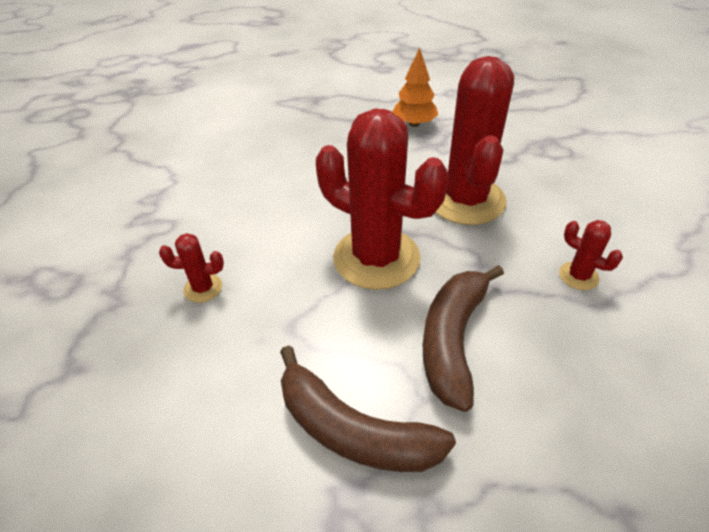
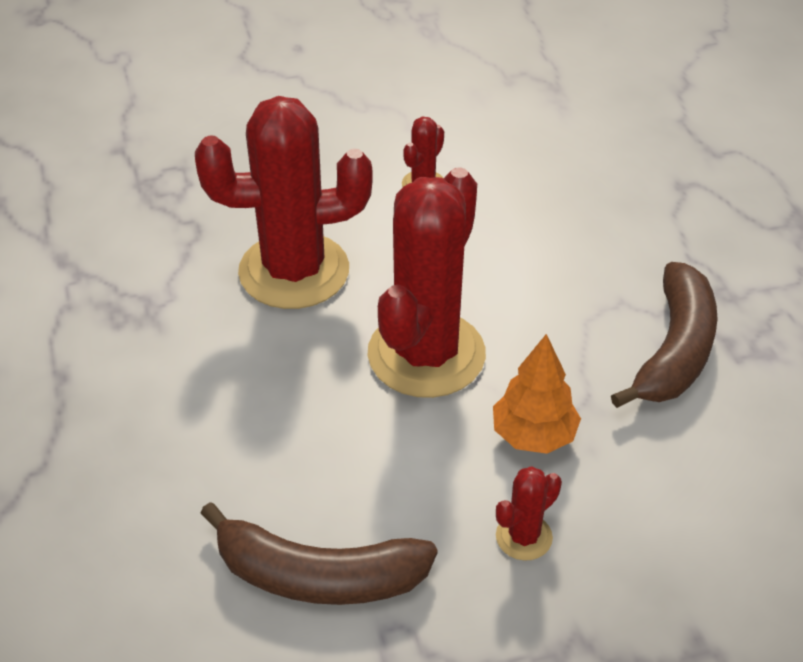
camera: 100 degrees left, 0 degrees up
(203, 288) = (524, 537): red cactus -> red cactus turned 60 degrees clockwise
(414, 124) = (82, 334): orange tree -> orange tree (534, 435)
(453, 340) = (540, 281): brown banana -> brown banana (318, 575)

